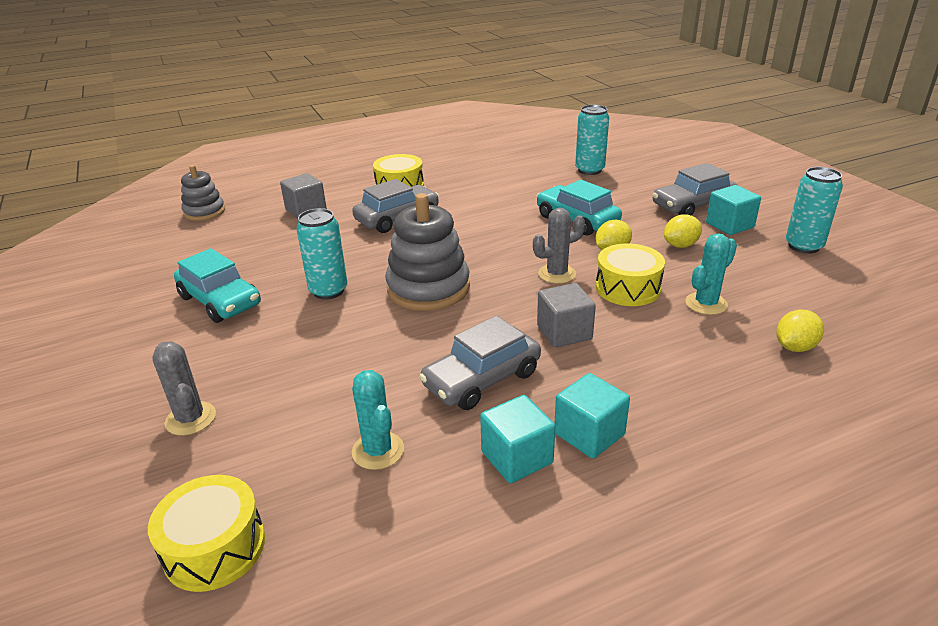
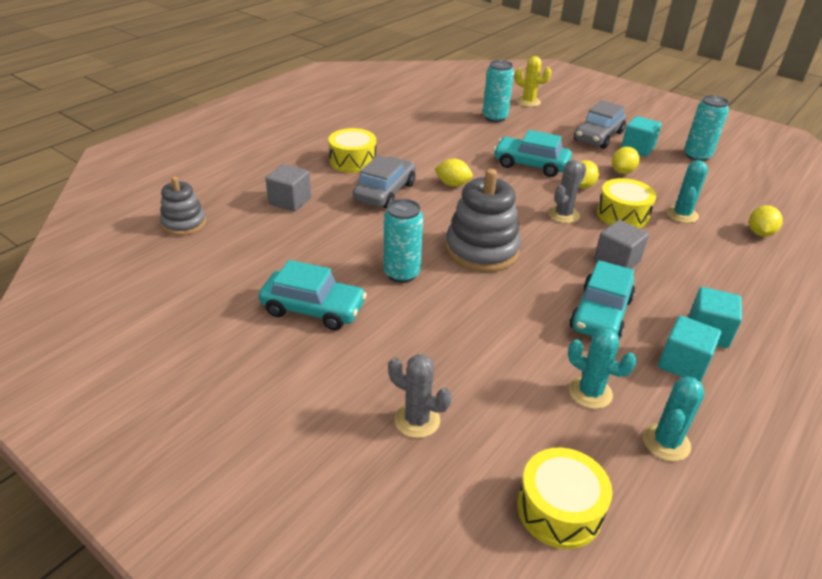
camera: 30 degrees left, 5 degrees up
(399, 529) = (666, 442): none -> turquoise cactus
(471, 223) = (452, 184): none -> yellow lemon
(482, 379) = (601, 314): grey car -> turquoise car
(646, 160) = (528, 102): none -> yellow cactus

